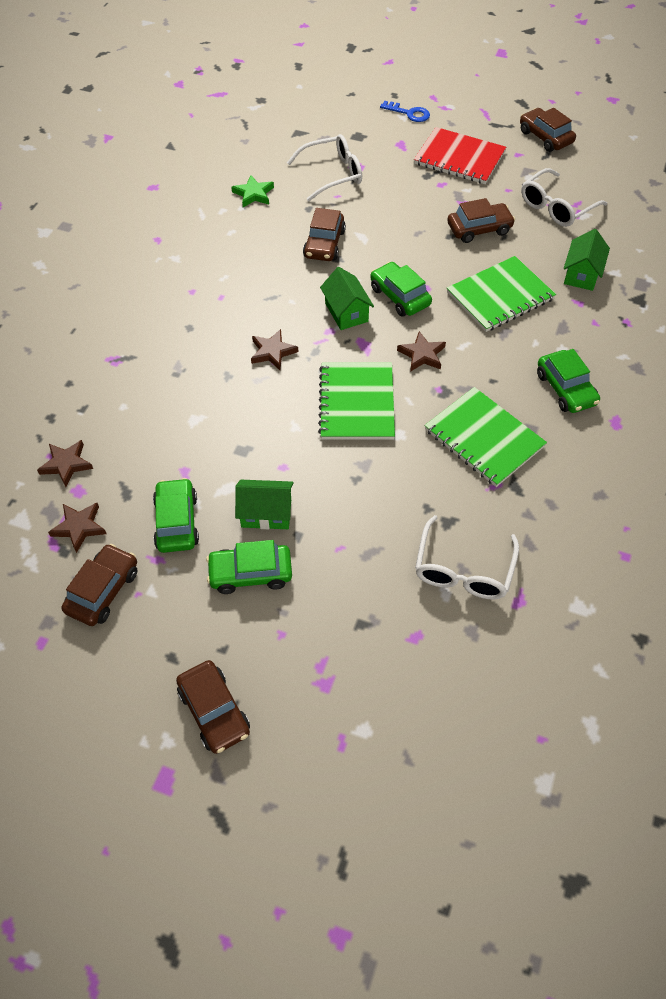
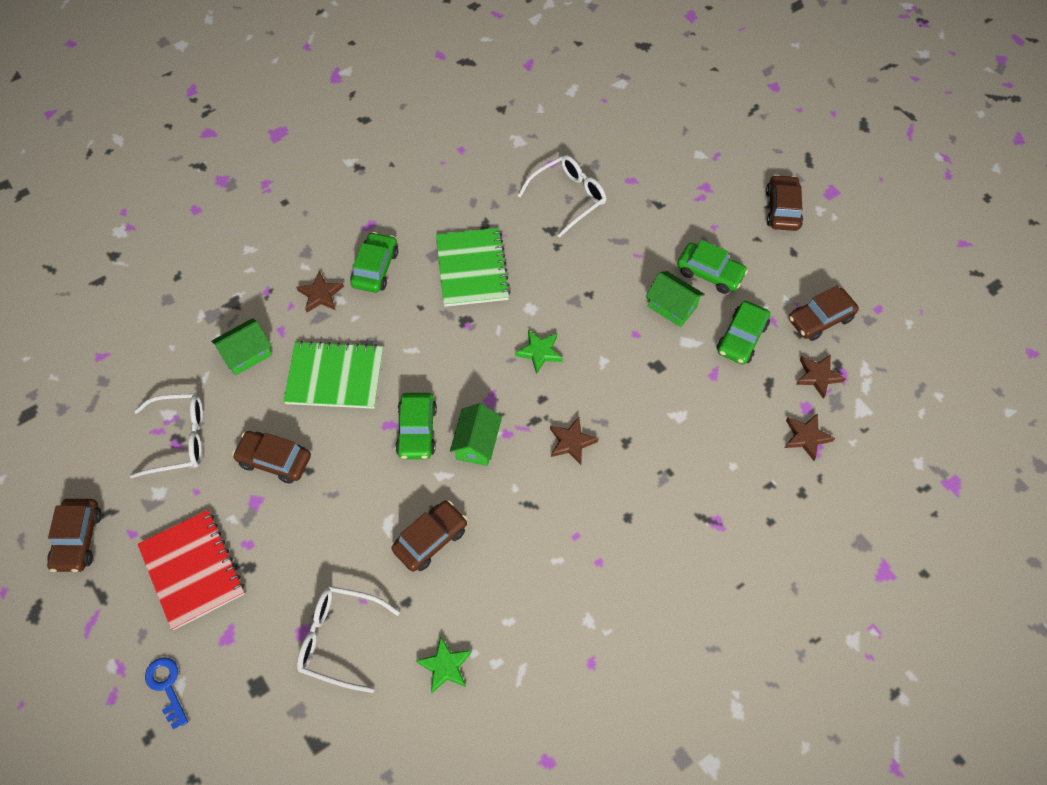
camera: 145 degrees left, 5 degrees up
(357, 403) = (539, 352): green notebook -> green star
(422, 354) = (452, 362): brown star -> brown star (320, 295)

